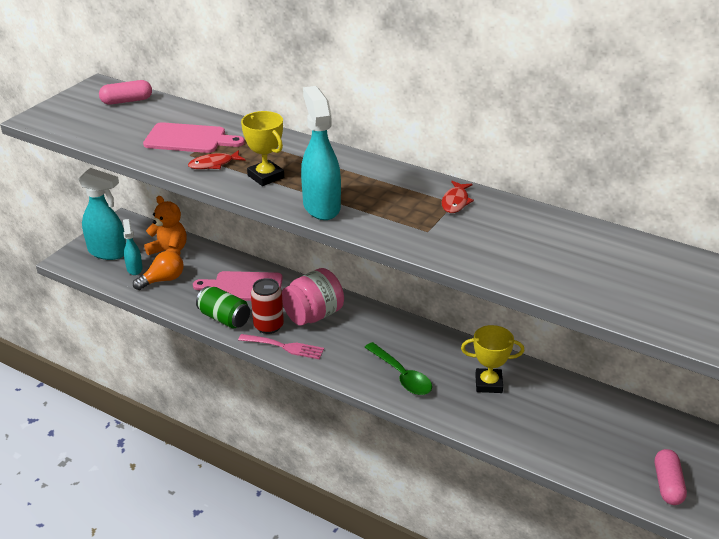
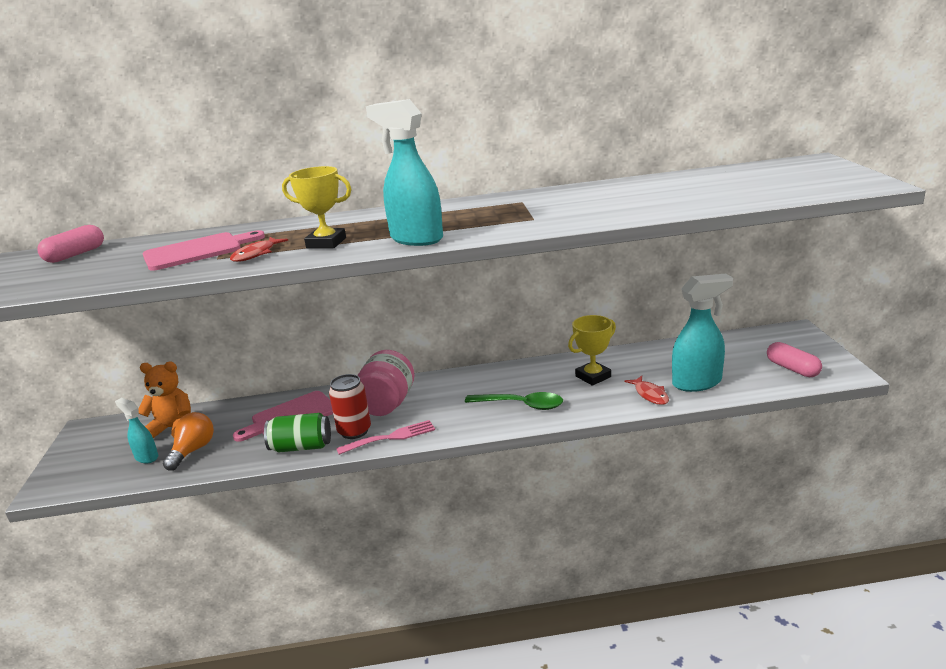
camera: 35 degrees left, 10 degrees down
(108, 252) = (95, 459): turquoise spray bottle -> turquoise spray bottle (697, 383)
(455, 202) = (522, 201): red fish -> red fish (650, 395)

